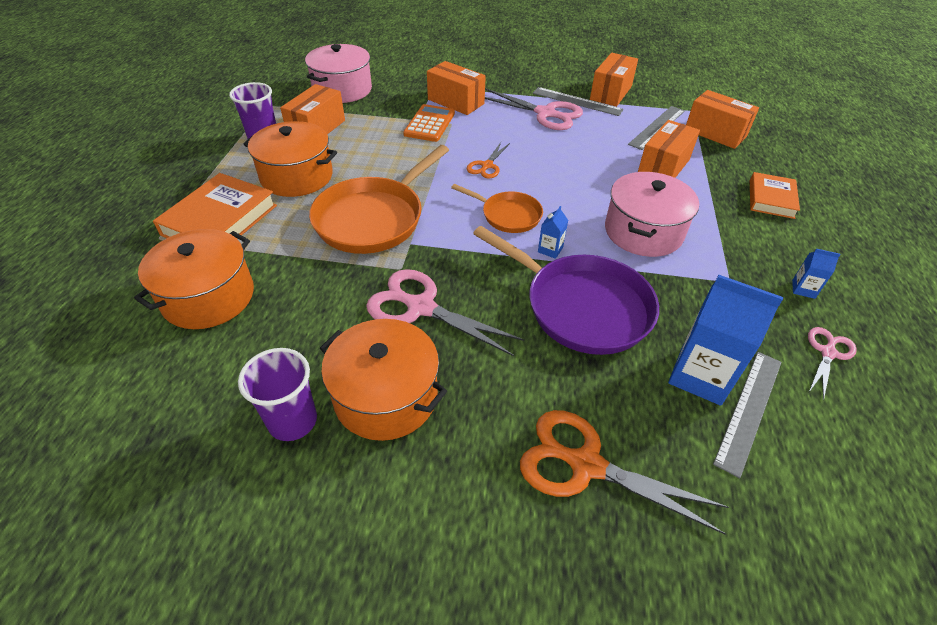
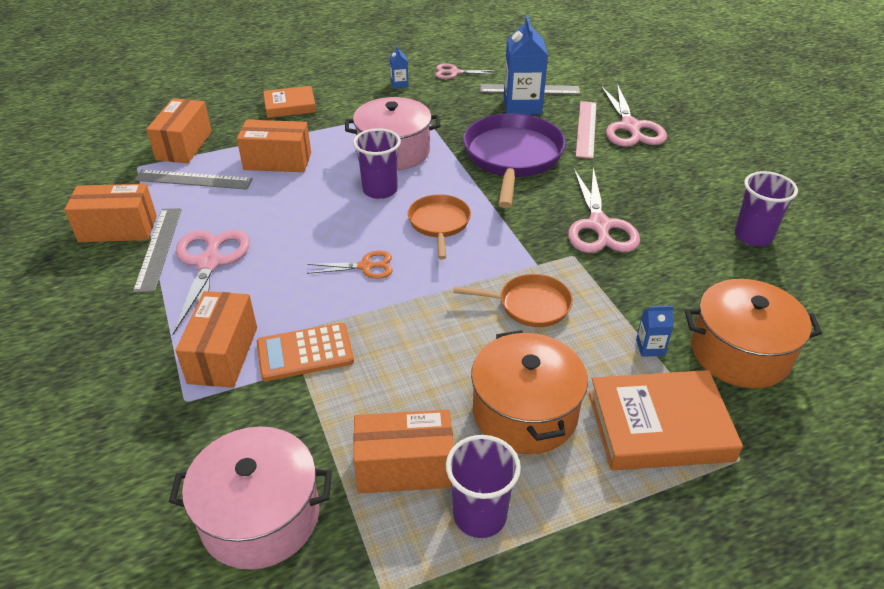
camera: 120 degrees left, 5 degrees down
(373, 218) = (529, 305): orange pan -> orange pan, size x0.56
(386, 396) = (686, 207): orange pot -> none
(550, 249) = (464, 188): blue carton -> blue carton (650, 347)
(581, 203) = (380, 190): none -> purple cup
(585, 464) = (630, 127): orange scissors -> pink scissors
(608, 410) = (586, 129): none -> pink ruler

